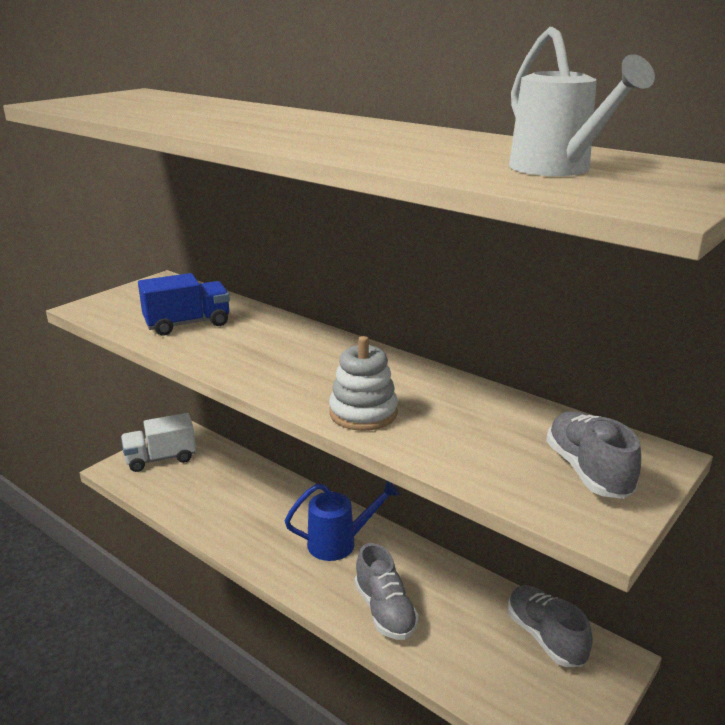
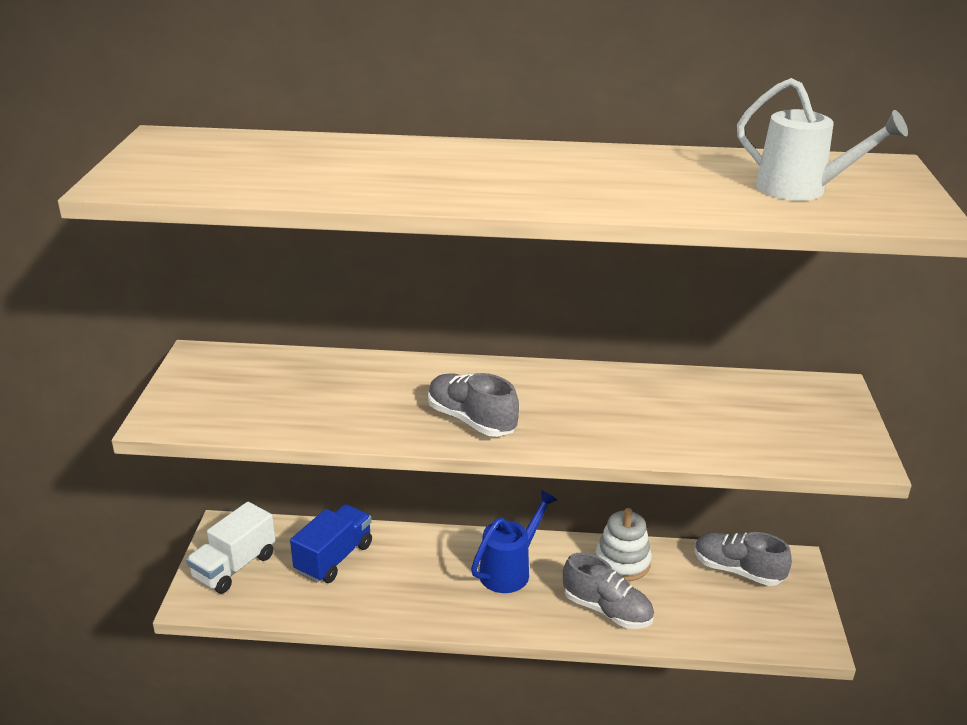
camera: 35 degrees left, 5 degrees up
(187, 324) = (311, 400): blue truck -> blue truck (334, 558)
(363, 413) = (602, 433): white stacking toy -> white stacking toy (622, 562)
(588, 471) = (809, 418): grey shoe -> grey shoe (471, 420)

